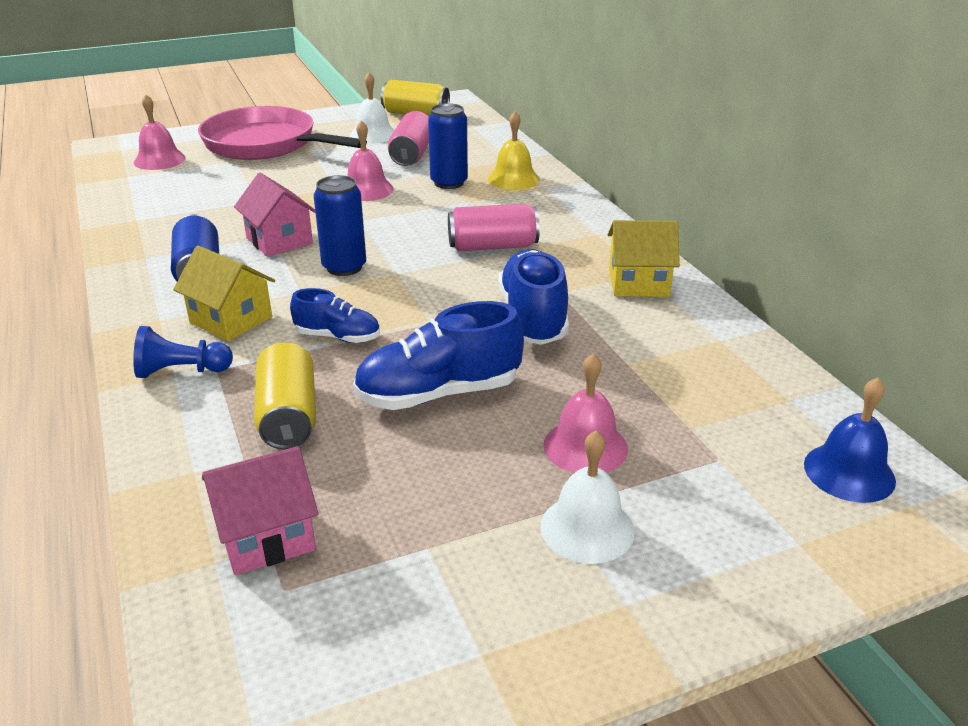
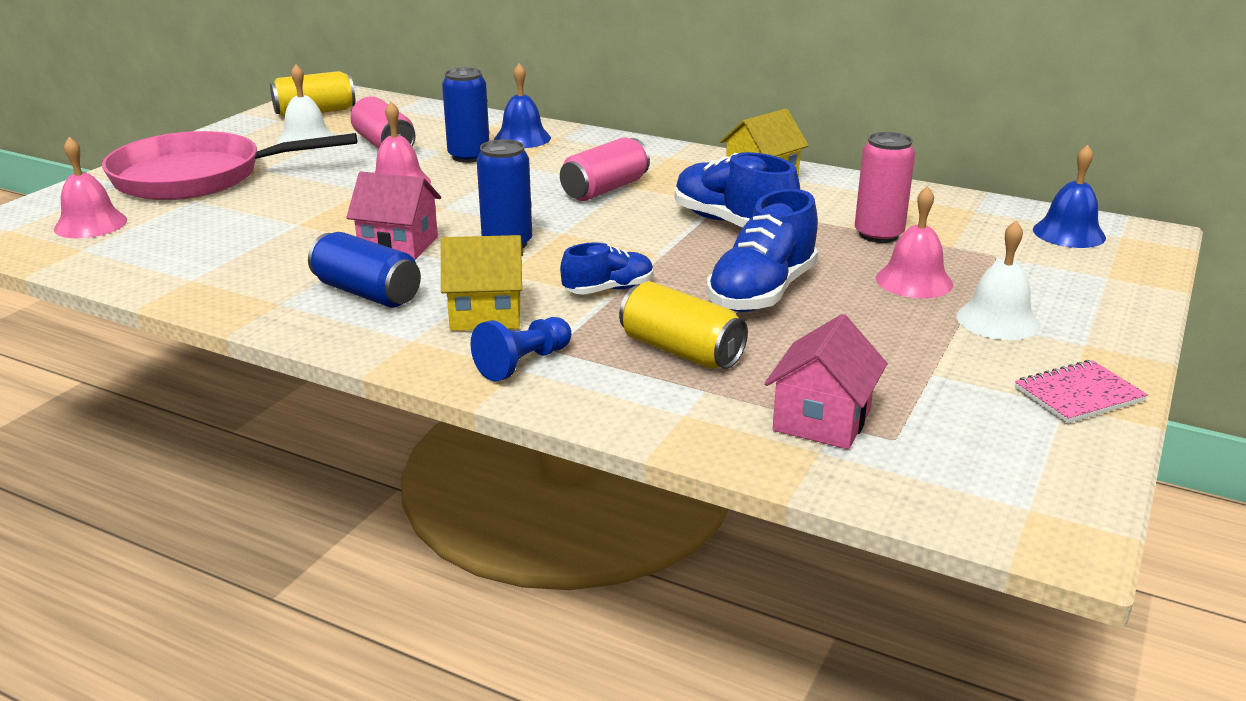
camera: 40 degrees left, 5 degrees down
(513, 179) = (522, 138): yellow bell -> blue bell
(513, 653) = (1079, 395): none -> pink notebook
(640, 384) = (878, 235): none -> pink can

